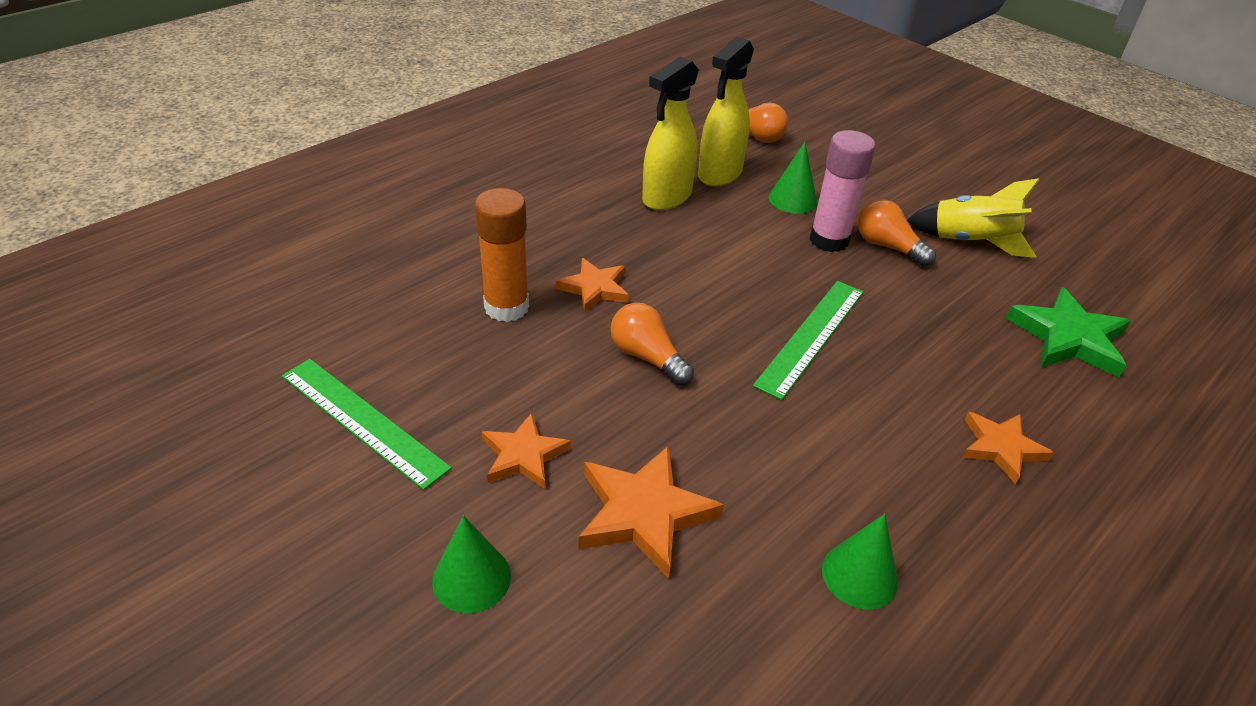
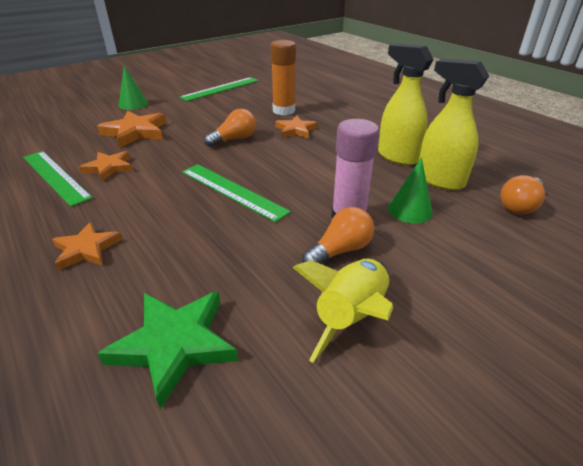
camera: 100 degrees right, 5 degrees down
(523, 455) = (185, 112): orange star -> orange star (109, 168)
(859, 575) = (55, 176): green cone -> green ruler

